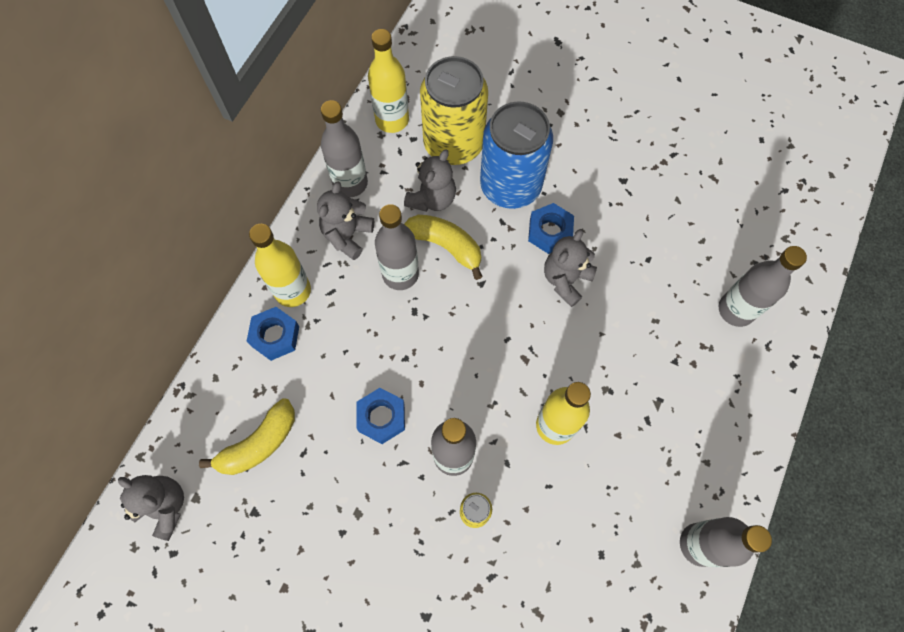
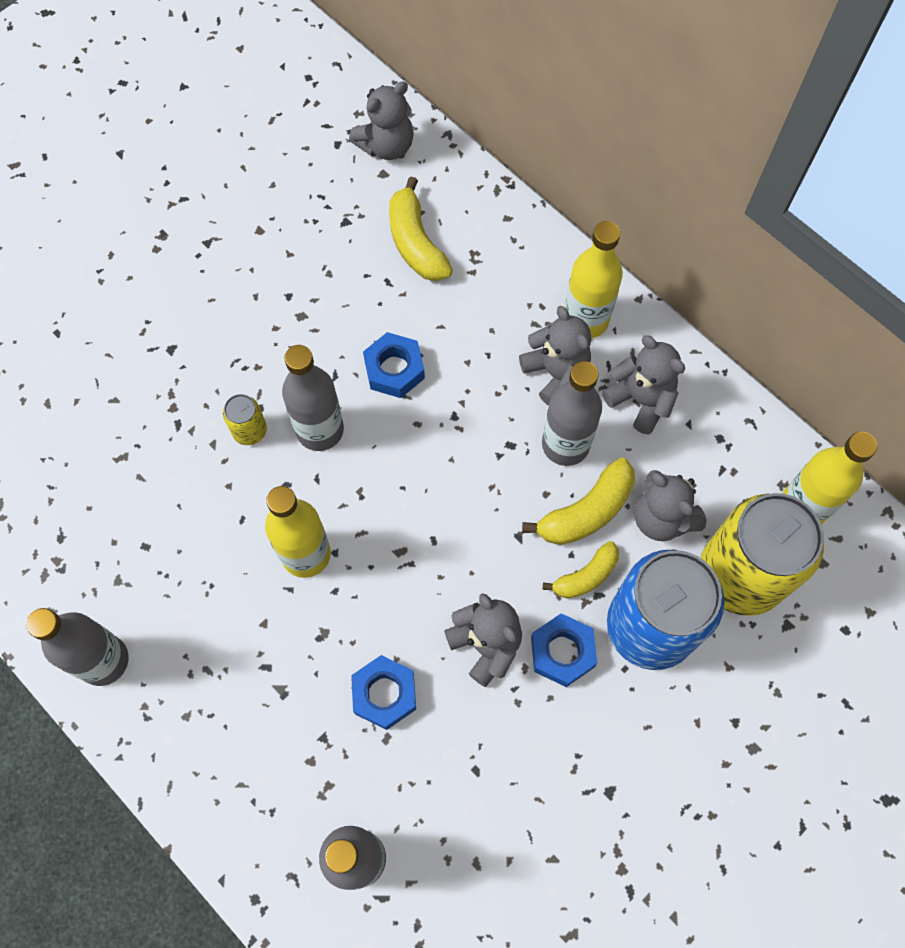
camera: 110 degrees right, 0 degrees up
(275, 336) = (534, 287): blue nut -> blue nut (384, 694)
(345, 298) = (555, 373): none -> grey teddy bear
(350, 183) = (716, 424): grey bottle -> none
(492, 233) = (586, 576): none -> yellow banana

